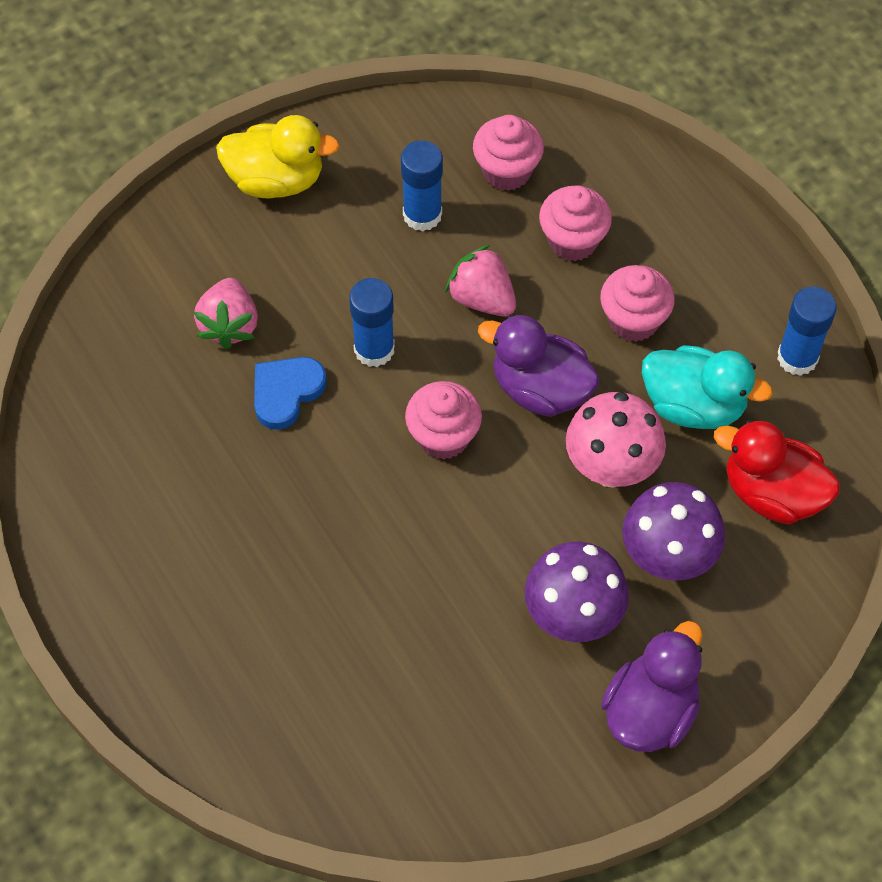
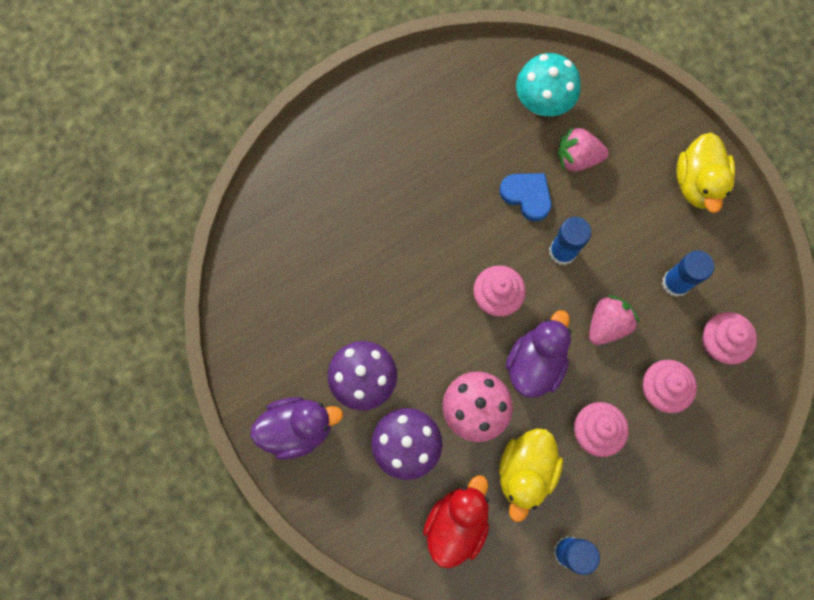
camera: 90 degrees right, 15 degrees up
(137, 368) = (542, 103): none -> turquoise mushroom
(650, 711) = (297, 428): purple duck -> purple duck turned 45 degrees counterclockwise
(694, 405) = (525, 471): turquoise duck -> yellow duck

